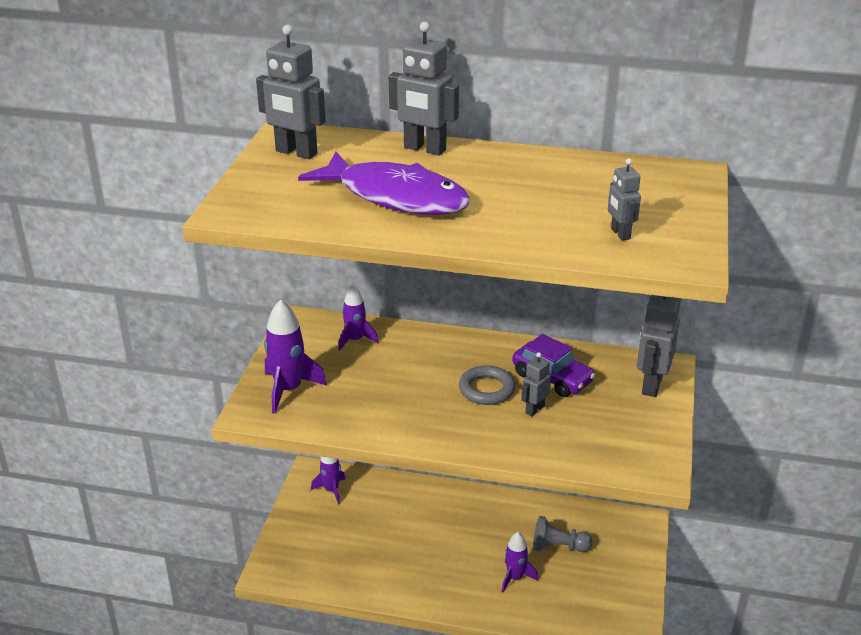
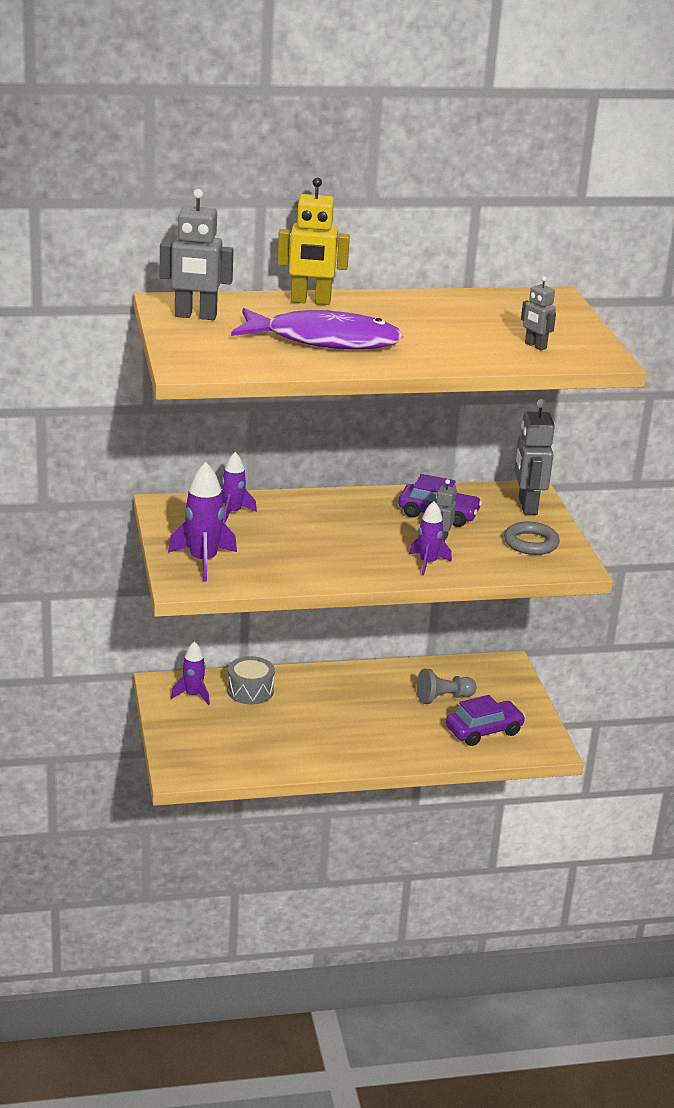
camera: 25 degrees left, 5 degrees down
(383, 497) = (250, 691): none -> grey drum
(424, 149) = (310, 301): grey robot -> yellow robot
(486, 389) = (387, 532): grey ring -> grey ring (531, 543)
(515, 578) = (419, 729): purple rocket -> purple rocket (427, 563)
(577, 595) = (484, 731): none -> purple car

